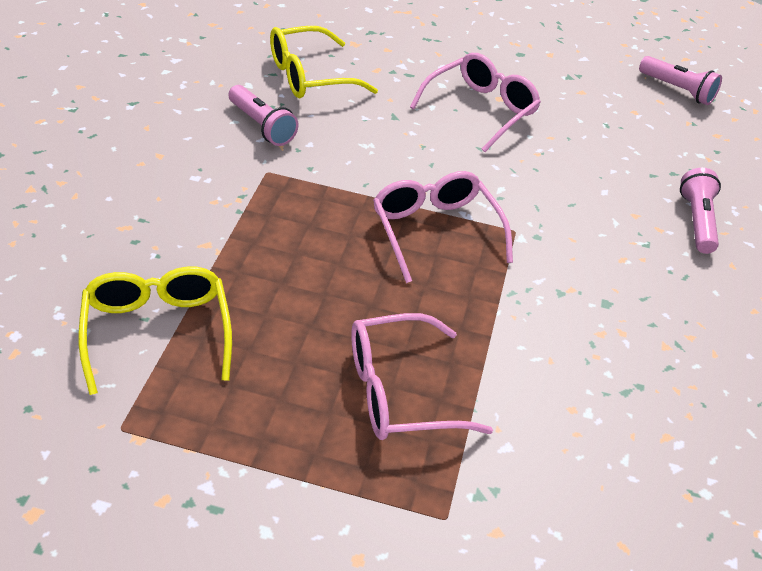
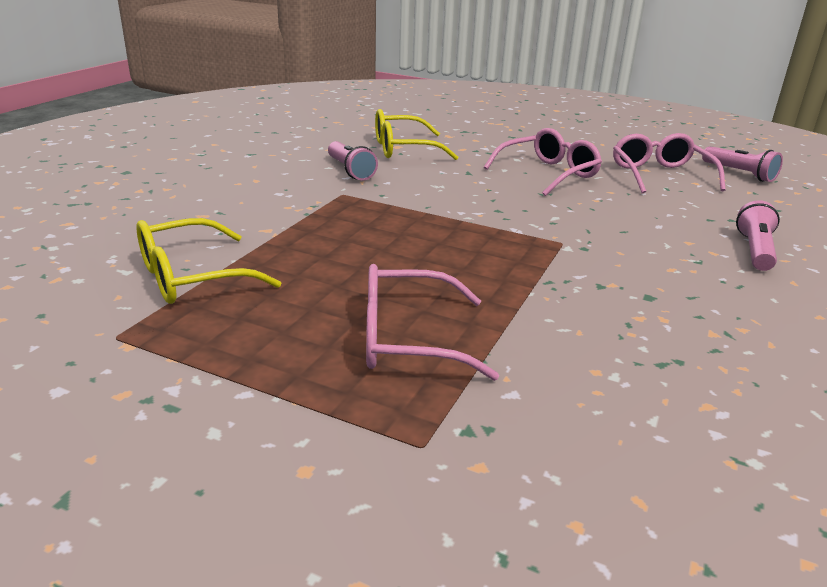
camera: 15 degrees right, 15 degrees down
(157, 332) = (191, 277): yellow glasses -> yellow glasses turned 120 degrees counterclockwise
(435, 231) = (483, 237): pink glasses -> pink glasses (659, 175)

